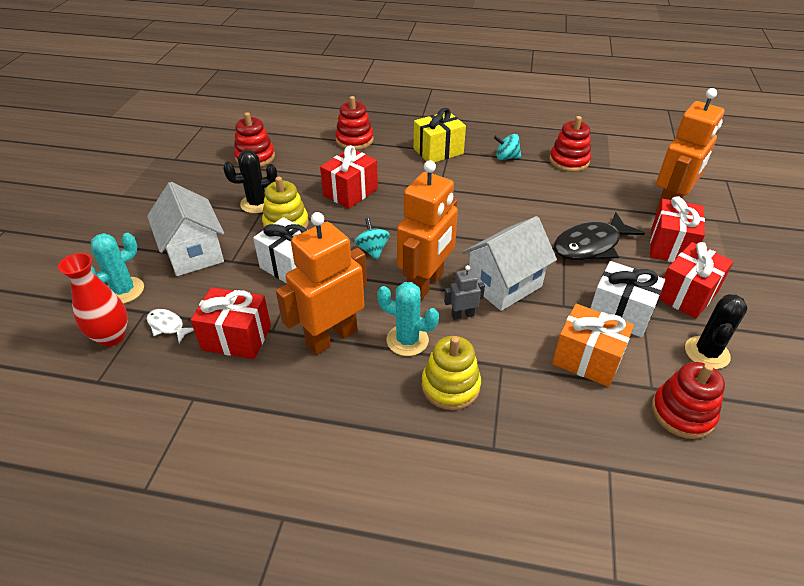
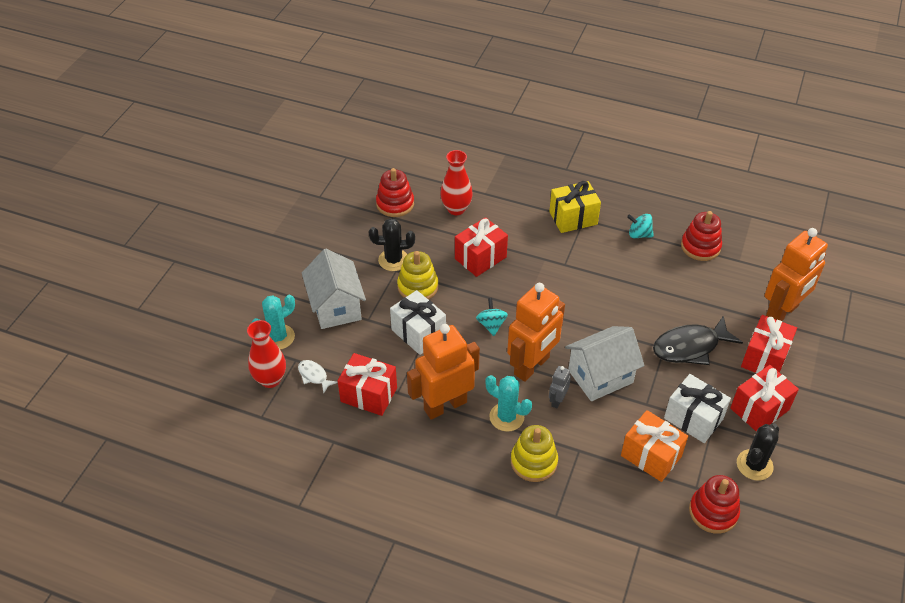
camera: 10 degrees right, 5 degrees up
(319, 155) = (456, 209): none -> red vase
(354, 140) = (493, 194): red stacking toy -> none
(462, 315) = (557, 400): grey robot -> grey robot turned 60 degrees counterclockwise

